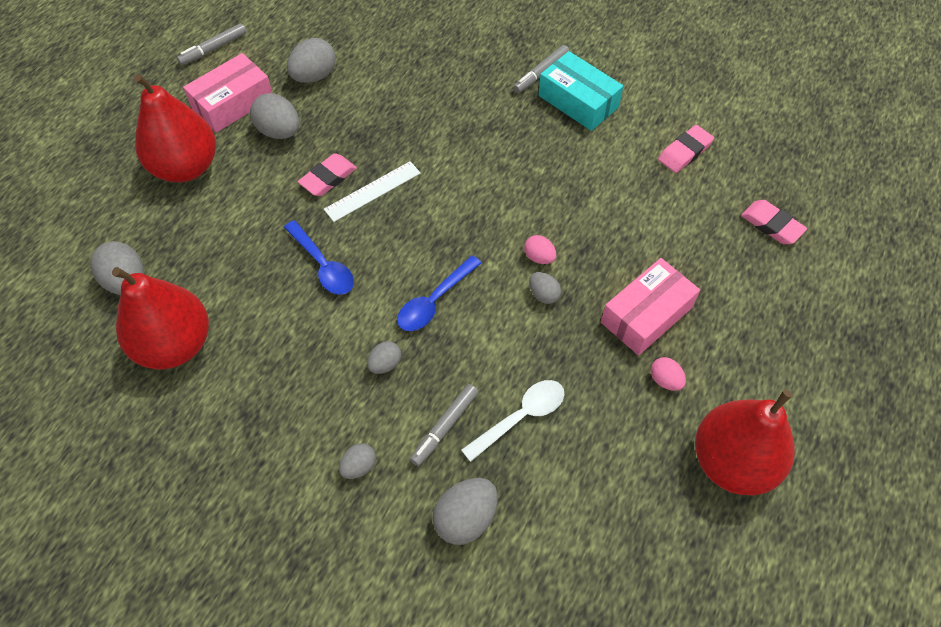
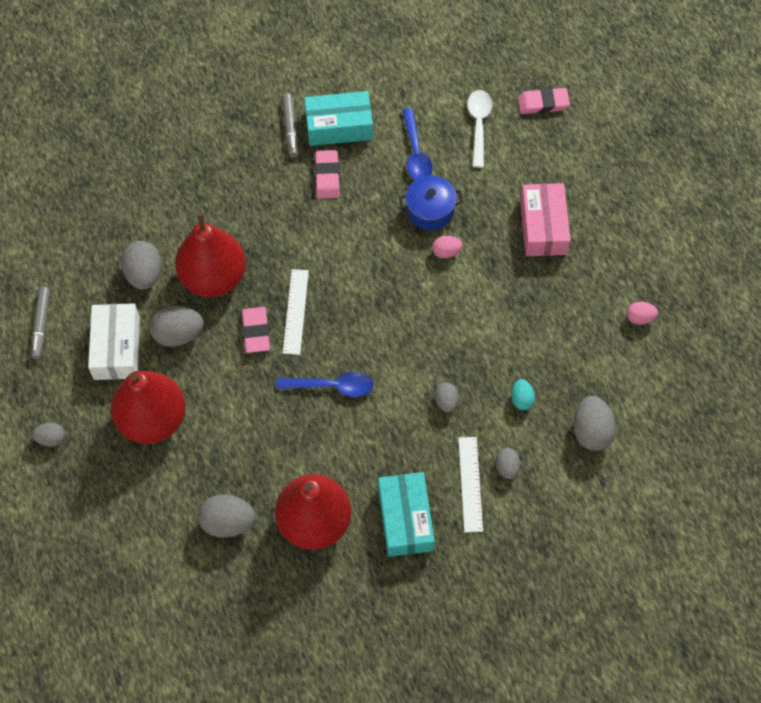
camera: 50 degrees left, 5 degrees up
(233, 103) = (117, 348): pink box -> white box
(233, 416) = (405, 519): none -> turquoise box
(314, 446) = (470, 484): none -> white ruler
(434, 301) = (423, 338): blue spoon -> blue spoon (415, 152)
(444, 427) = (521, 399): grey marker -> turquoise egg
(520, 417) = (551, 352): white spoon -> white spoon (478, 125)
(543, 294) = (476, 272): grey egg -> grey egg (51, 439)
(568, 217) = (430, 210): none -> blue pot
(665, 380) = (595, 254): pink egg -> pink egg (639, 318)
(685, 152) = (443, 101): pink eraser -> pink eraser (327, 176)
(732, 462) = (675, 263): red pear -> red pear (214, 277)

